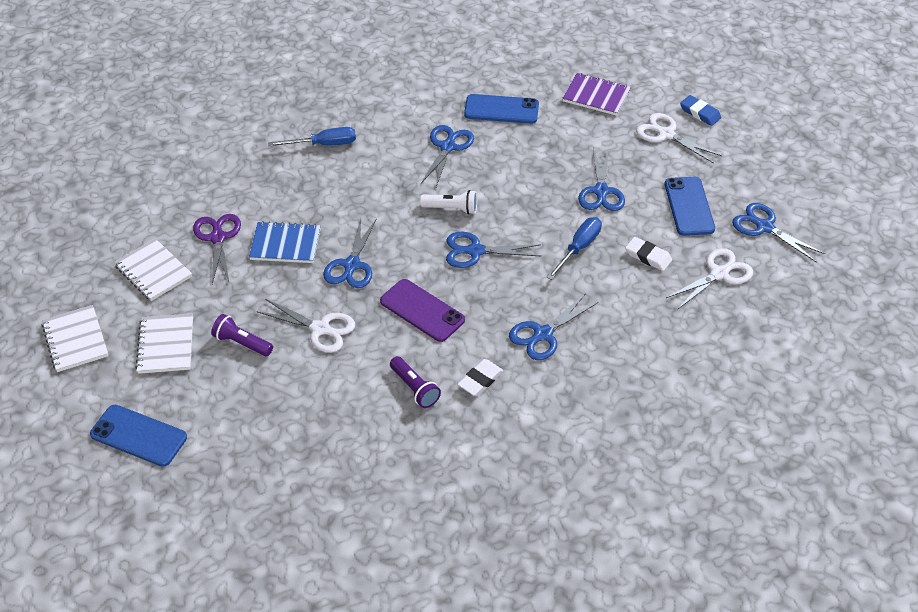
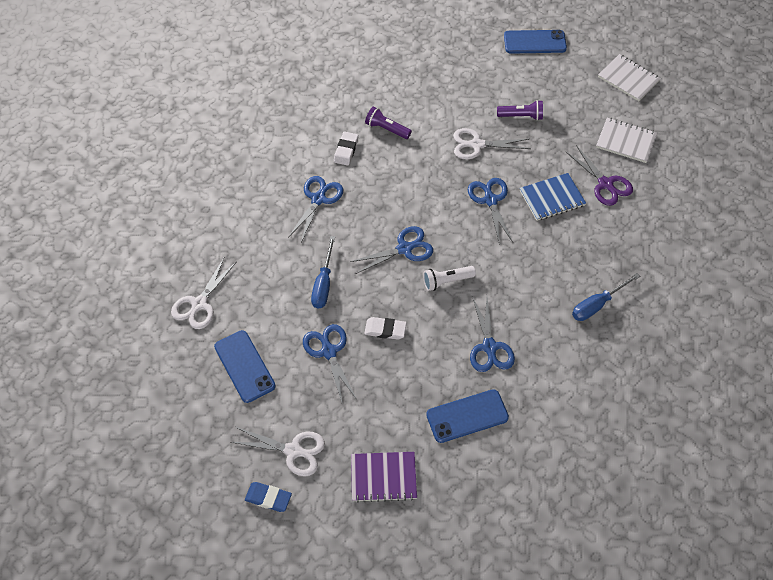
camera: 155 degrees right, 10 degrees up
(166, 345) = (569, 97): white notebook -> none
(422, 310) = (415, 184): purple phone -> none
(648, 256) = (263, 298): white eraser -> white eraser (385, 330)
(764, 227) = (170, 369): blue scissors -> none

